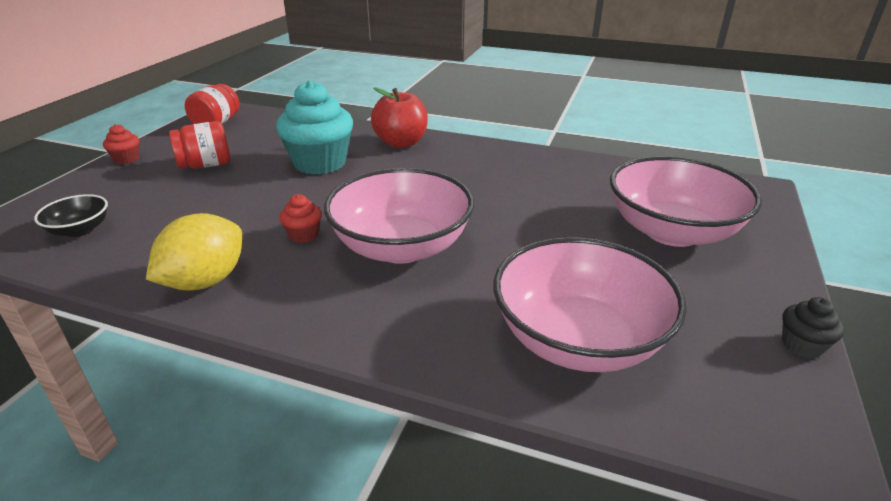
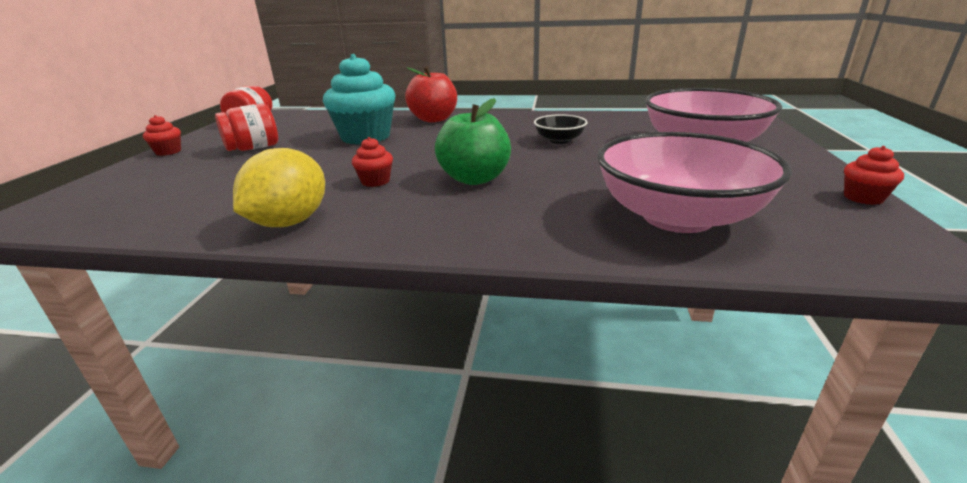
camera: 10 degrees left, 5 degrees down
(80, 230) = (134, 202): black bowl -> black bowl (559, 140)
(401, 247) = (475, 179): pink bowl -> green apple
(802, 345) = (863, 198): black cupcake -> red cupcake

